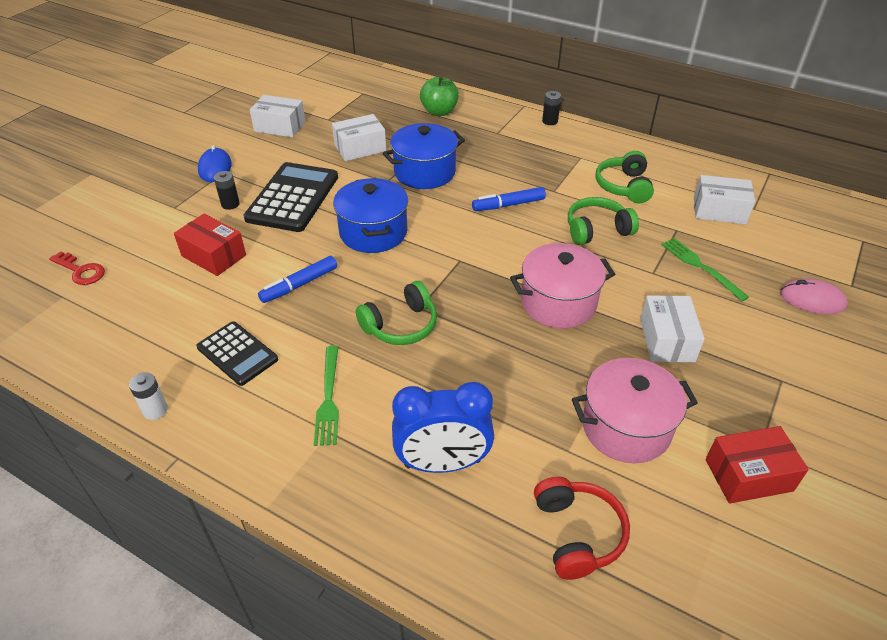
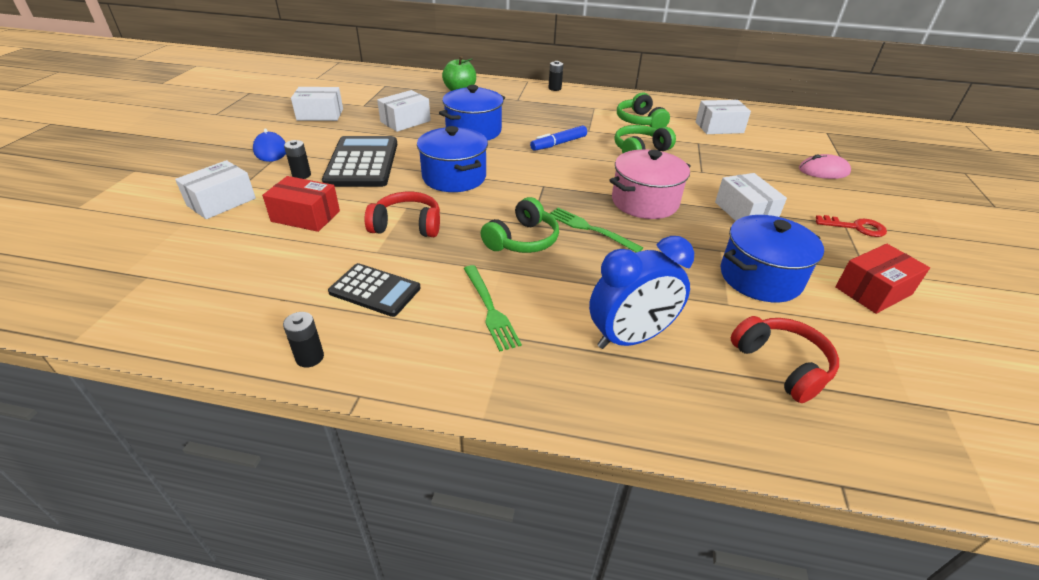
camera: 20 degrees left, 5 degrees down
(81, 271) = (159, 251): red key -> red key (856, 227)
(149, 224) = (221, 202): none -> white box
(155, 410) = (310, 357): white battery -> black battery
(299, 285) = (407, 225): blue marker -> red headphones
(626, 427) = (760, 277): pink pot -> blue pot
(700, 266) = (732, 162): green fork -> green fork (589, 229)

